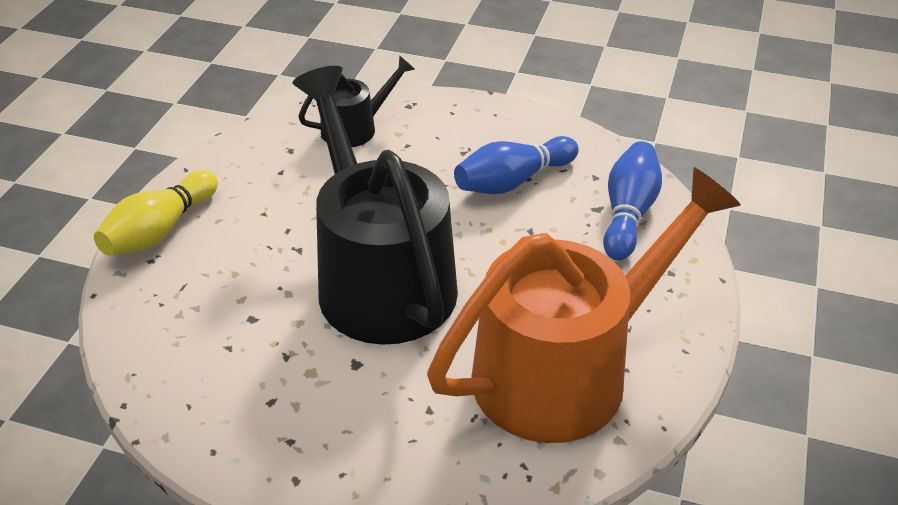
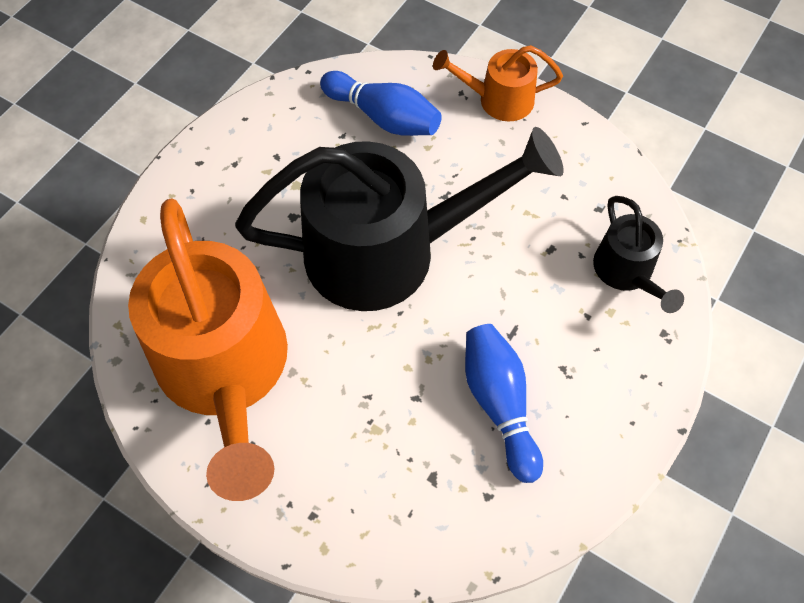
camera: 105 degrees right, 20 degrees up
(160, 230) = (498, 100): yellow bowling pin -> orange watering can
(628, 214) = (415, 508): blue bowling pin -> blue bowling pin (383, 117)

